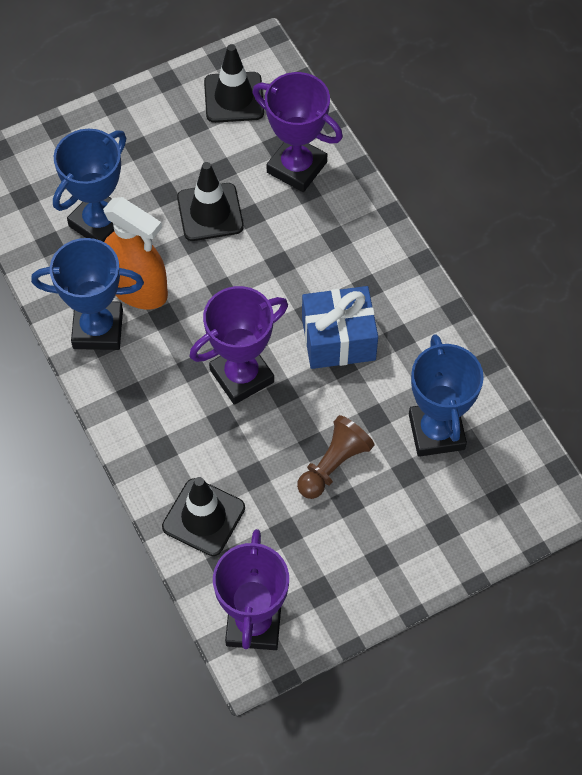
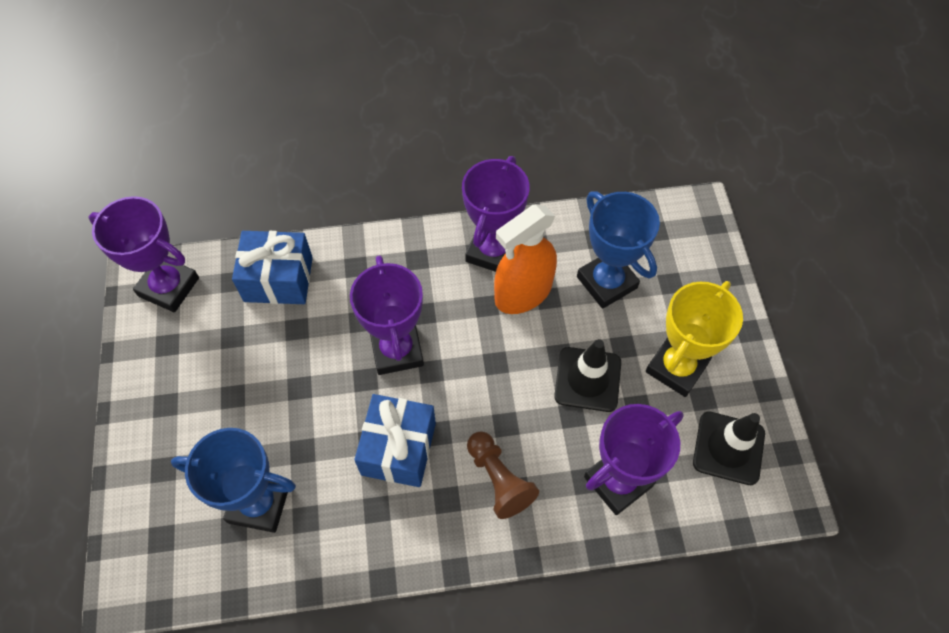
camera: 110 degrees right, 0 degrees up
(98, 329) = (493, 251): blue trophy -> purple trophy
(171, 149) = (676, 367): none -> yellow trophy
(203, 517) = (278, 279): black traffic cone -> blue gift
(333, 465) = (273, 397): brown pawn -> brown pawn (499, 480)

